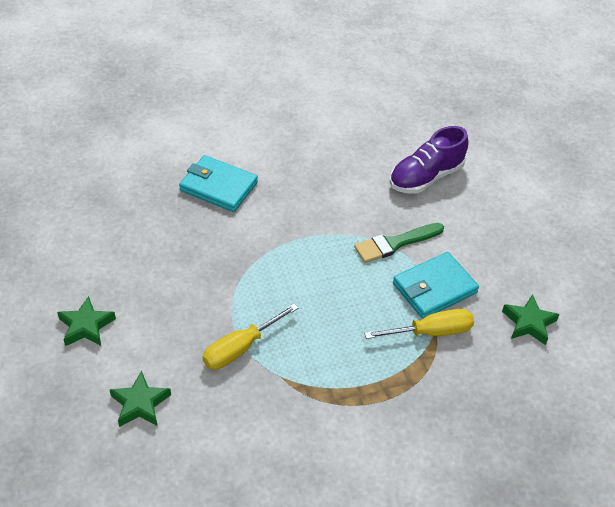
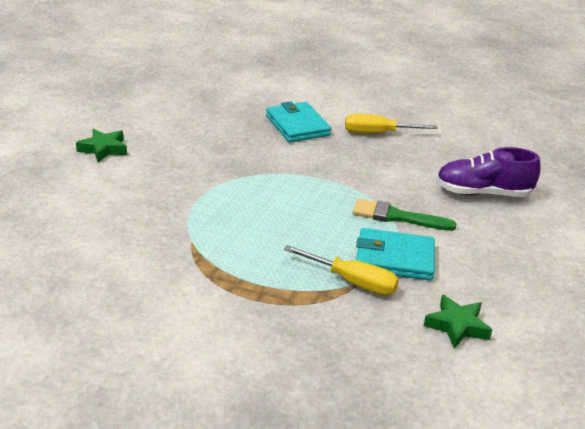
camera: 40 degrees right, 15 degrees down
(140, 404) = (76, 202): green star -> none
(241, 348) = (186, 211): yellow screwdriver -> yellow screwdriver (378, 133)

